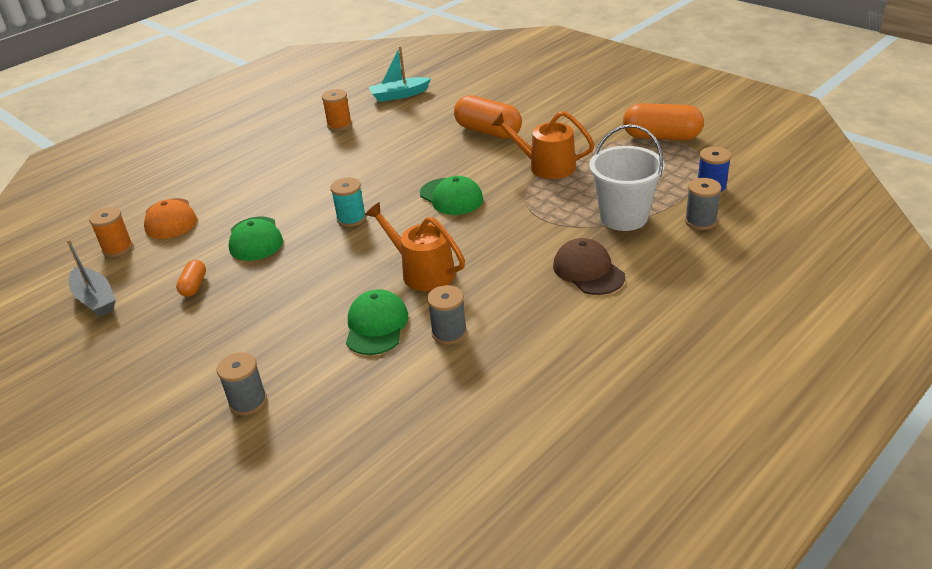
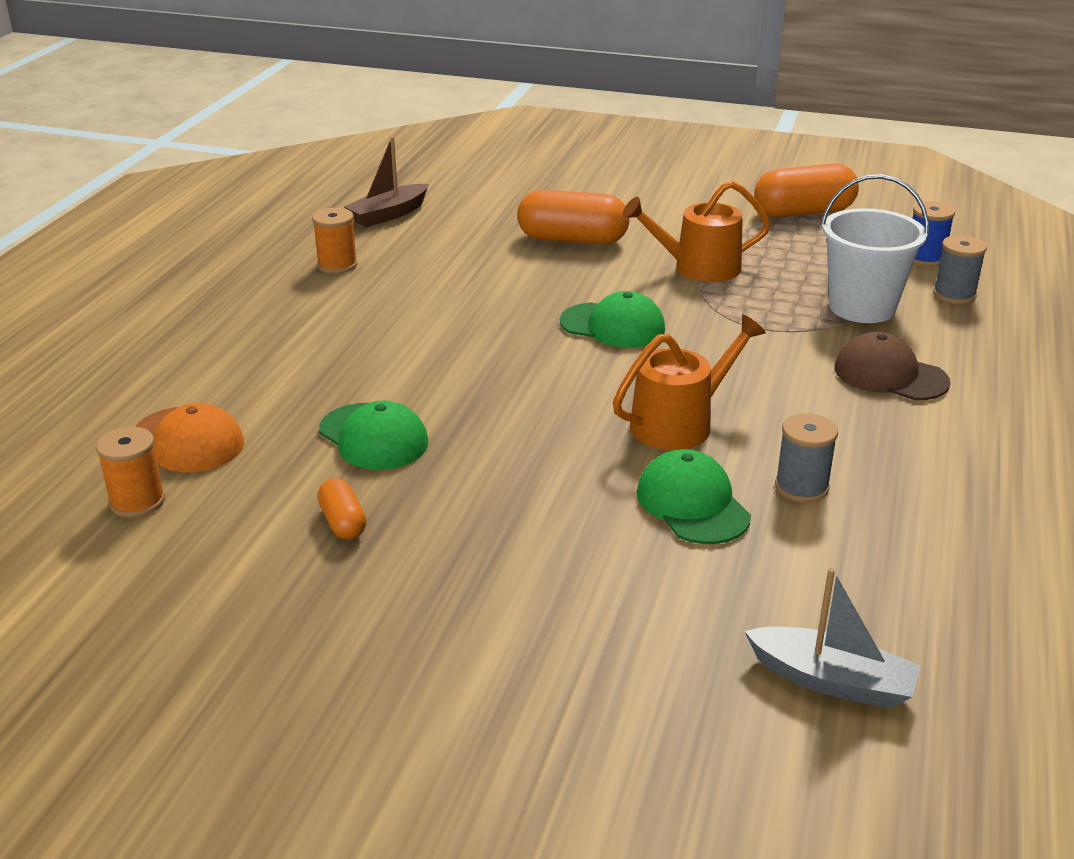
camera: 30 degrees left, 5 degrees down
(95, 299) = (181, 584): grey boat -> grey boat (832, 681)
(248, 402) = (617, 652): grey spool -> none
(351, 219) = (497, 380): turquoise spool -> none
(399, 95) = (388, 215): turquoise boat -> brown boat
(422, 272) = (679, 423): orange watering can -> orange watering can turned 135 degrees clockwise

